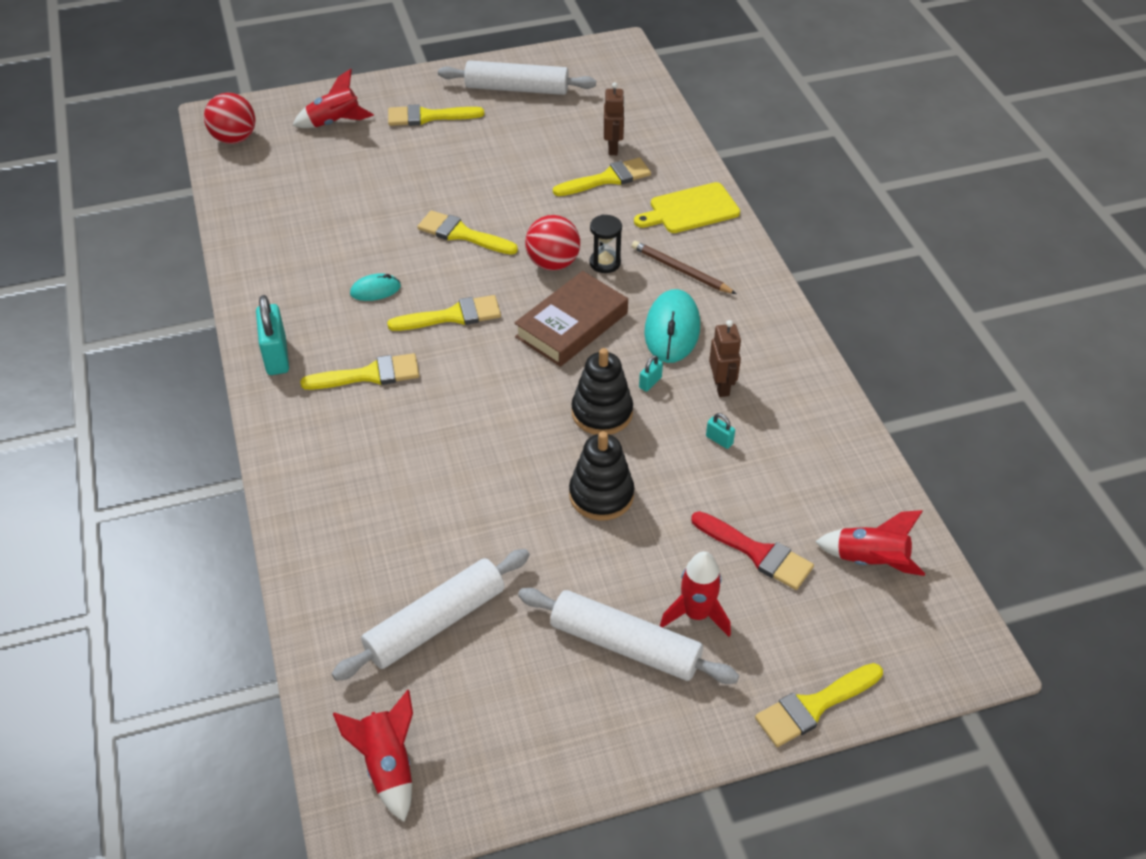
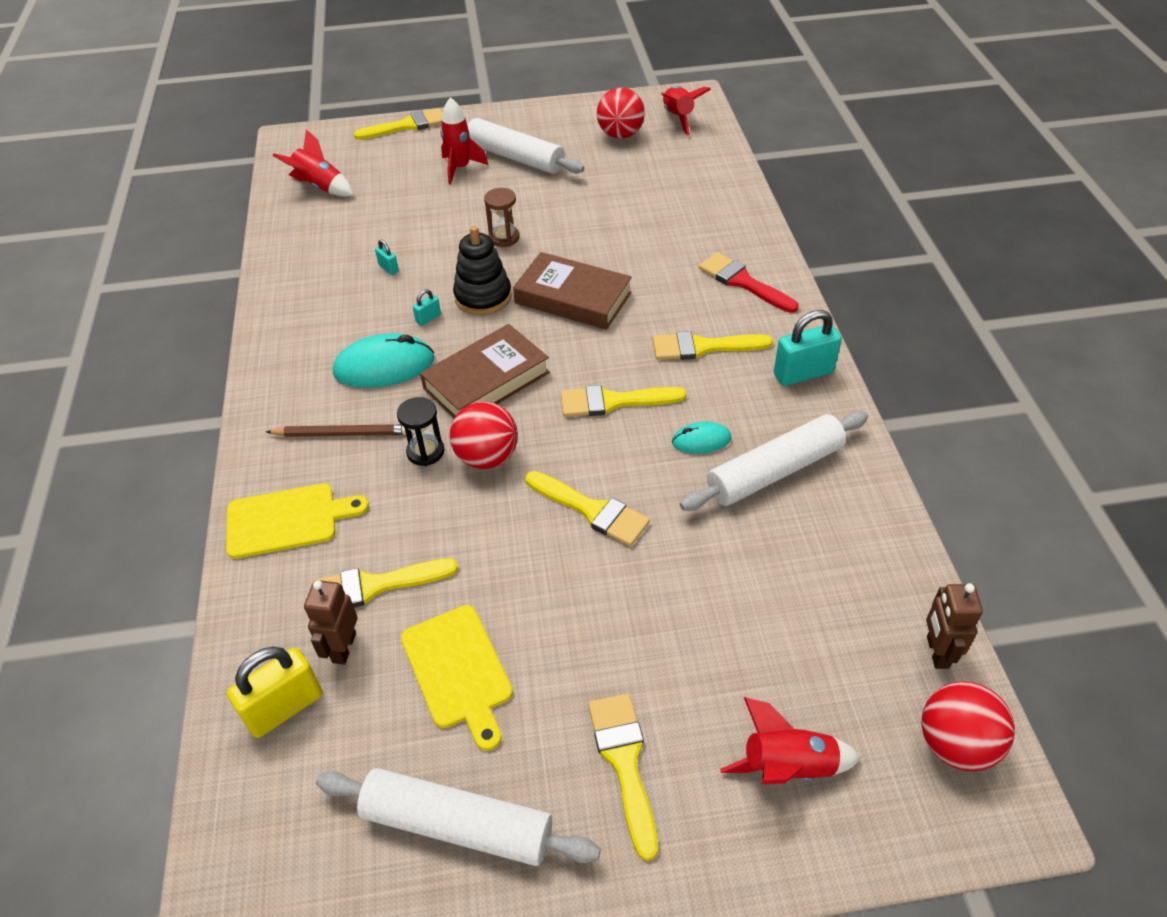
camera: 170 degrees left, 0 degrees up
(276, 356) = (803, 373): turquoise padlock -> turquoise padlock turned 75 degrees clockwise
(428, 117) = (624, 762): yellow brush -> yellow brush turned 105 degrees counterclockwise
(435, 623) = (645, 175): white rolling pin -> white rolling pin (774, 471)
(477, 713) = (620, 135): none -> red ball
(505, 419) = (573, 298): none -> brown book
(535, 144) = (458, 671): none -> yellow cutting board
(601, 495) = (504, 238): black stacking toy -> brown hourglass
(635, 121) = (284, 708): none -> yellow padlock
(672, 330) = (384, 366): turquoise mouse -> turquoise mouse turned 60 degrees clockwise
(681, 270) = (342, 434): brown pencil -> brown pencil turned 45 degrees counterclockwise
(721, 386) = (363, 310): brown robot -> brown robot (937, 652)
(757, 553) = (399, 196): red brush -> red brush (743, 282)

